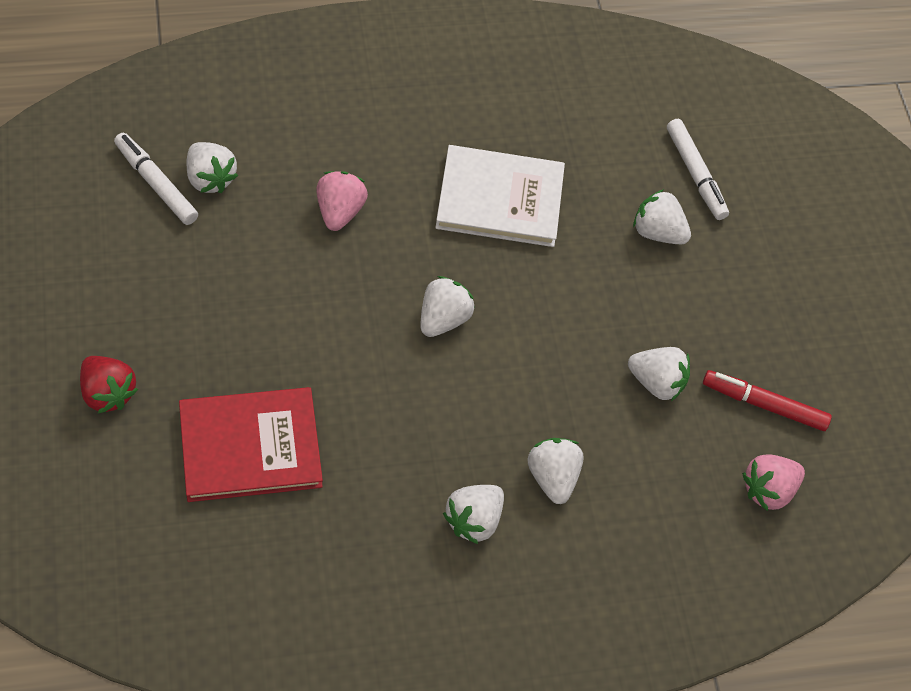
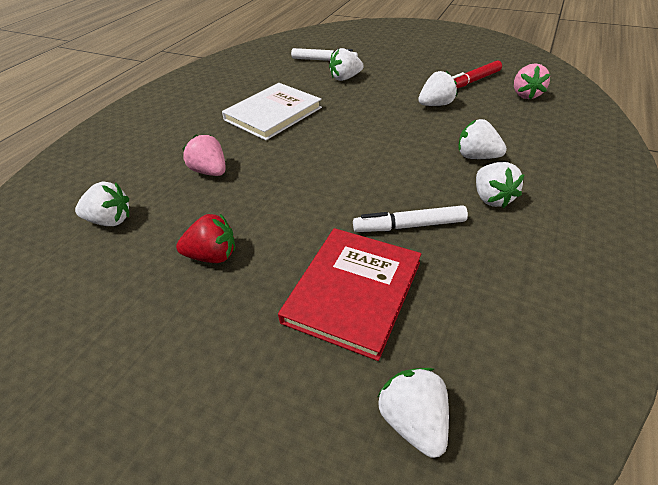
camera: 45 degrees left, 15 degrees down
(108, 393) = (219, 374): red strawberry -> red strawberry (213, 256)
(156, 184) = (75, 251): white marker -> white marker (409, 226)
(443, 319) = (330, 158): white strawberry -> white strawberry (413, 420)

